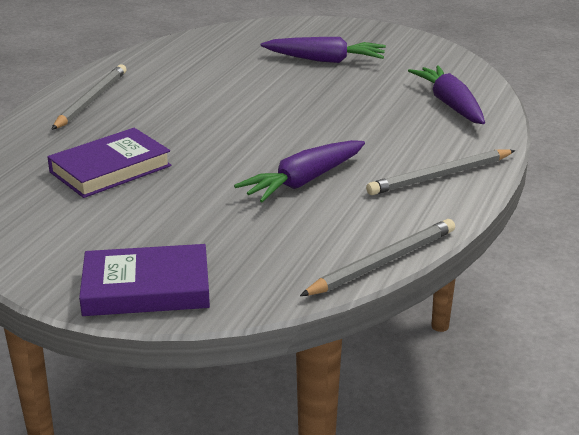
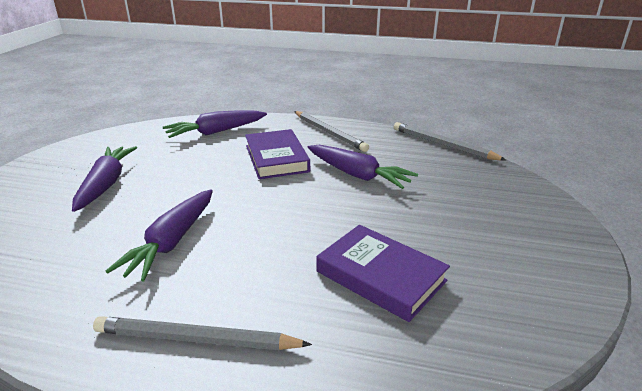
camera: 100 degrees left, 0 degrees up
(146, 288) = (546, 218): purple book -> purple book (276, 158)
(211, 89) = (172, 242): none -> purple carrot

